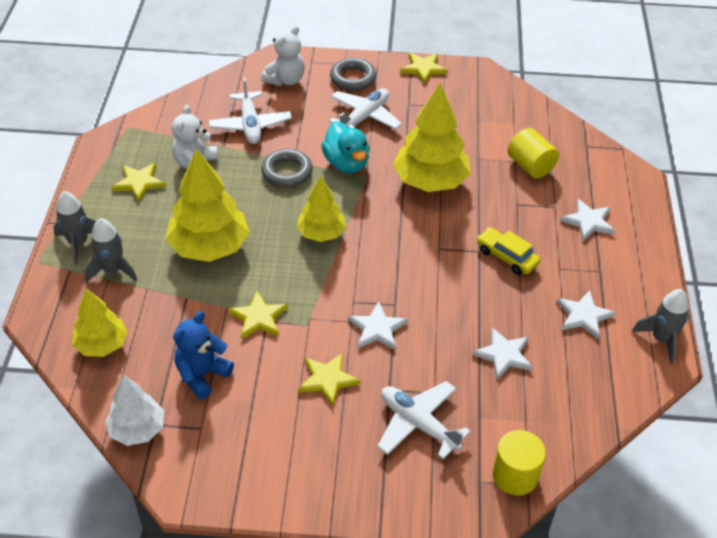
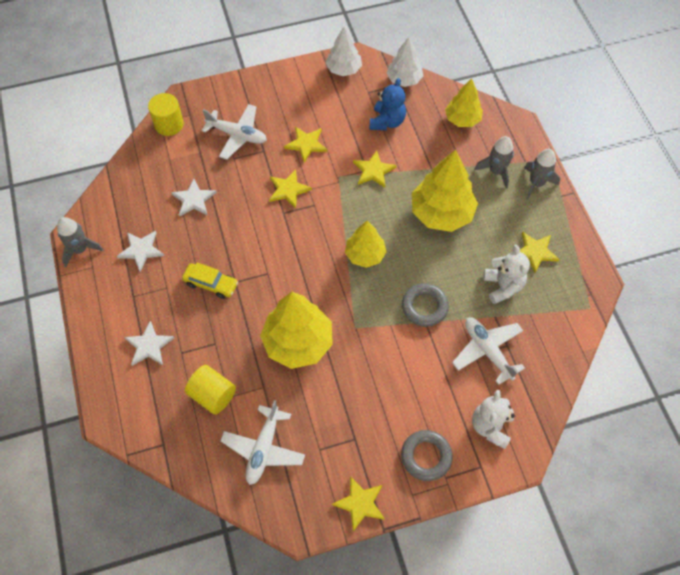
camera: 160 degrees right, 15 degrees up
(214, 478) = (343, 69): none -> white tree
(346, 163) = (379, 335): turquoise duck -> none
(364, 117) = (389, 402): white plane -> white plane (263, 448)
(377, 329) = (288, 190): white star -> yellow star

